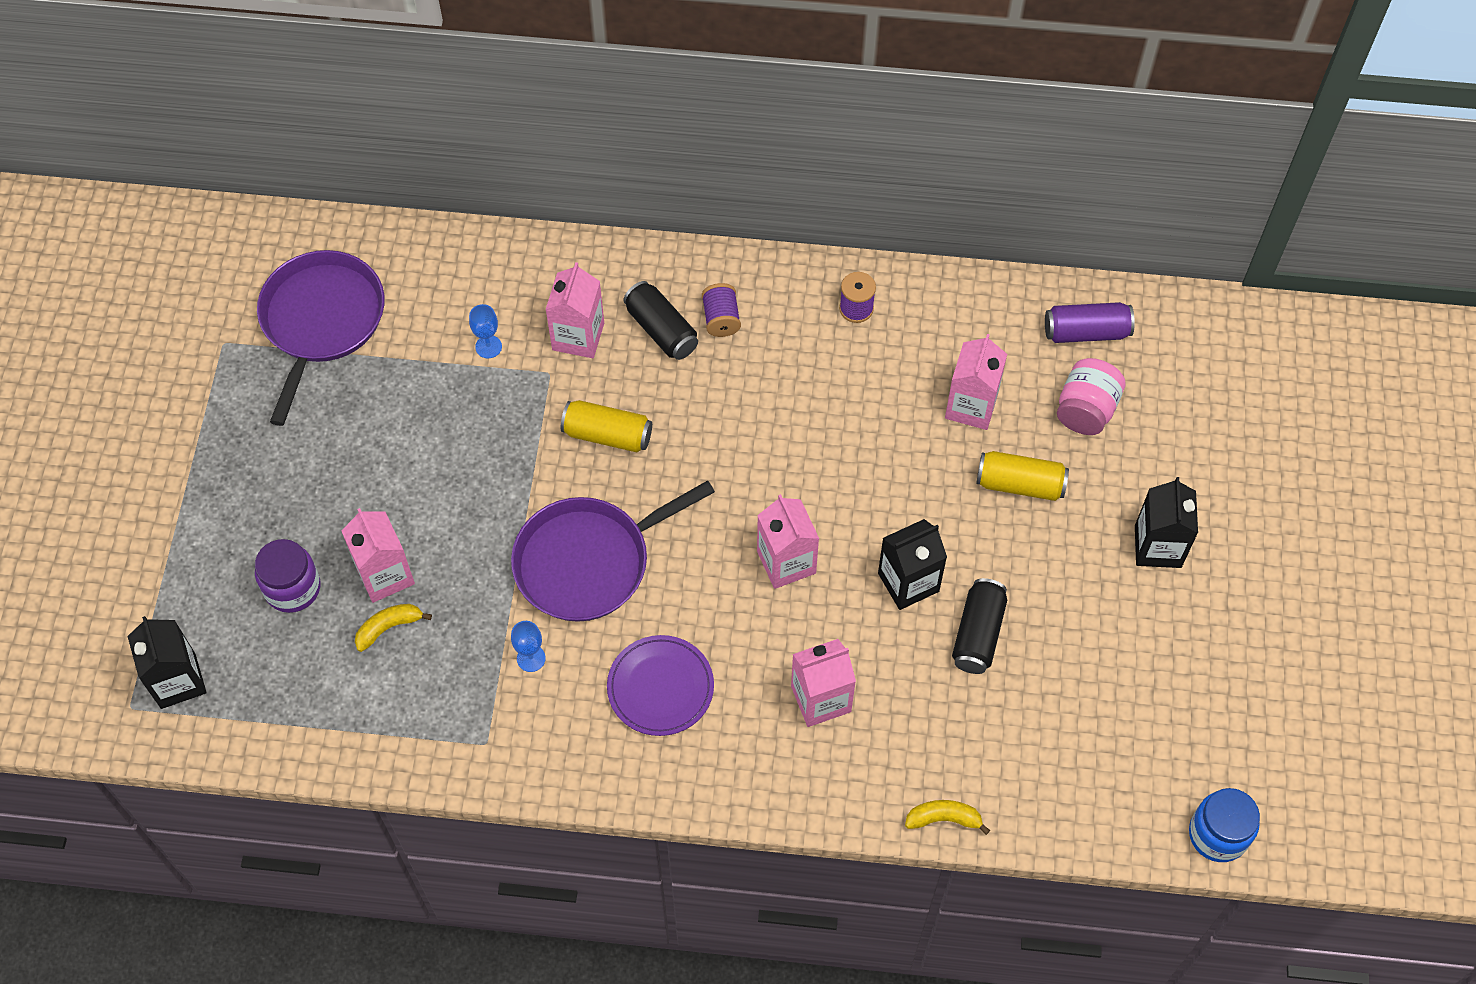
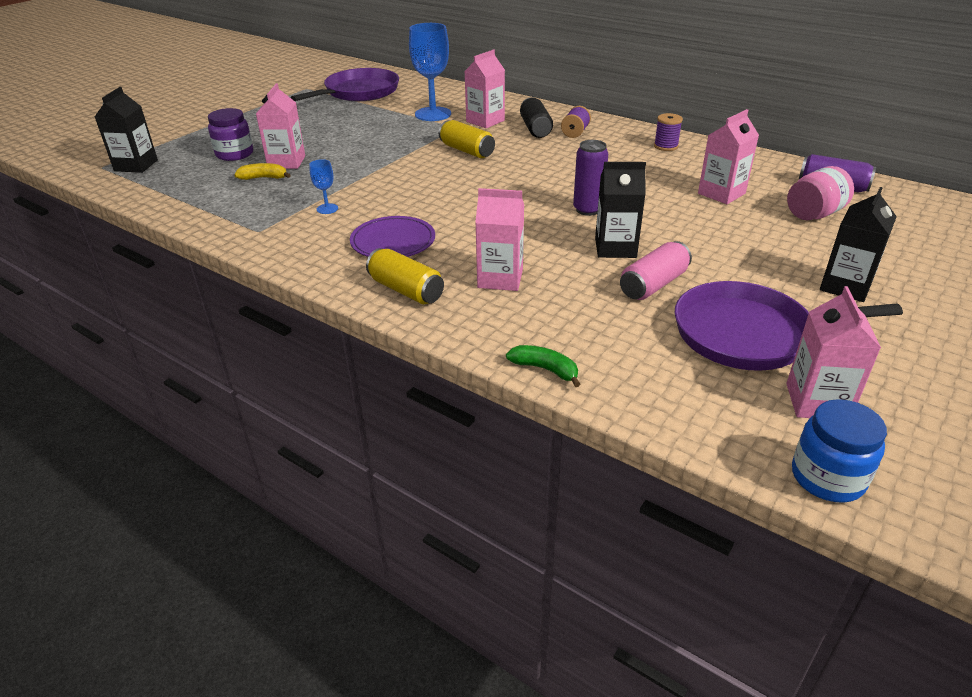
camera: 30 degrees right, 25 degrees down
(488, 347) = (433, 114): blue goblet -> blue goblet, size x2.18
(589, 561) = (405, 186): purple pan -> purple pan (749, 334)
(786, 562) = (532, 217): pink carton -> pink carton (817, 402)
(839, 515) = (587, 210): none -> purple can
(943, 818) = (545, 369): yellow banana -> green banana
(978, 633) = (653, 284): black can -> pink can
(1020, 484) = (738, 230): yellow can -> yellow can (406, 290)

